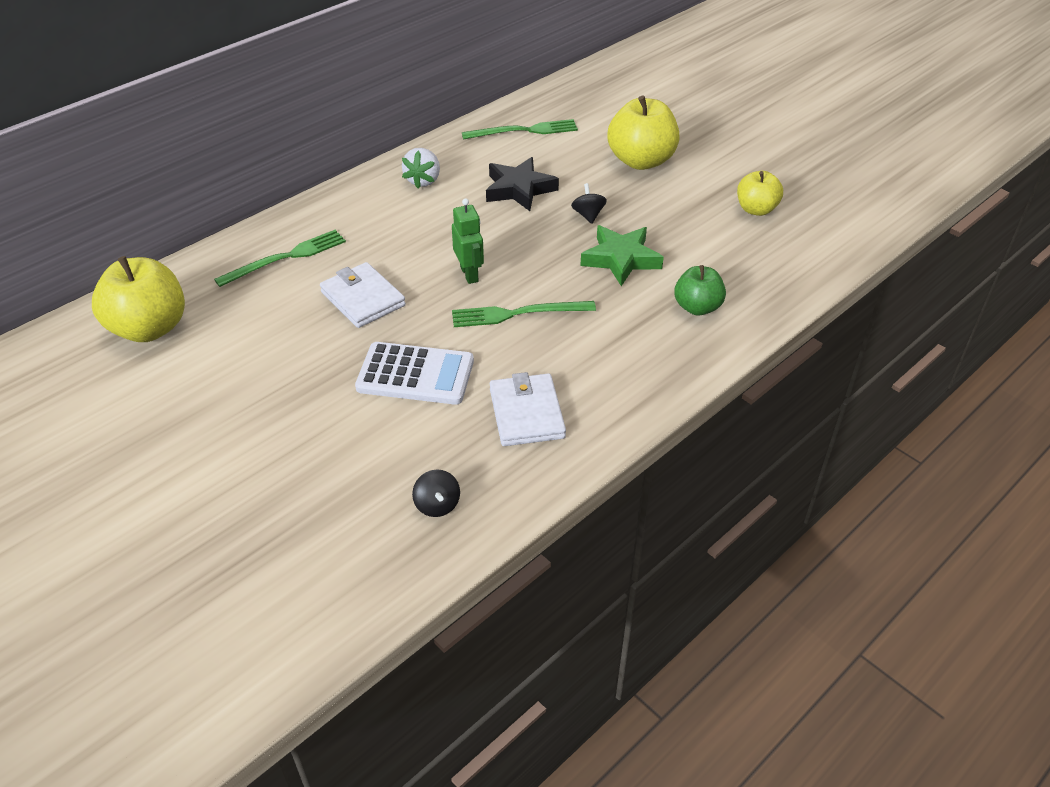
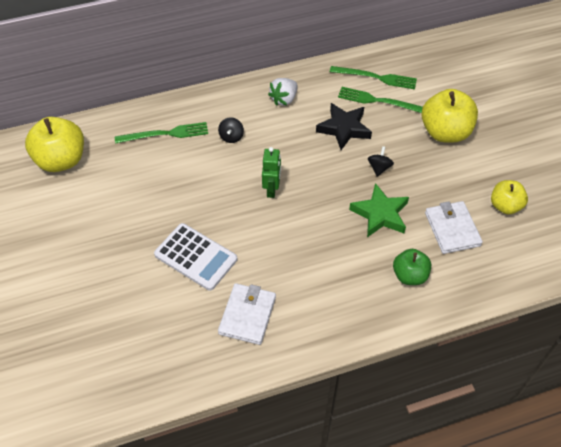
camera: 25 degrees right, 10 degrees up
(363, 299) = (195, 184): white wallet -> white wallet (452, 229)
(437, 505) = (157, 360): black spinning top -> black spinning top (231, 137)
(517, 314) = (285, 234): green fork -> green fork (378, 101)

